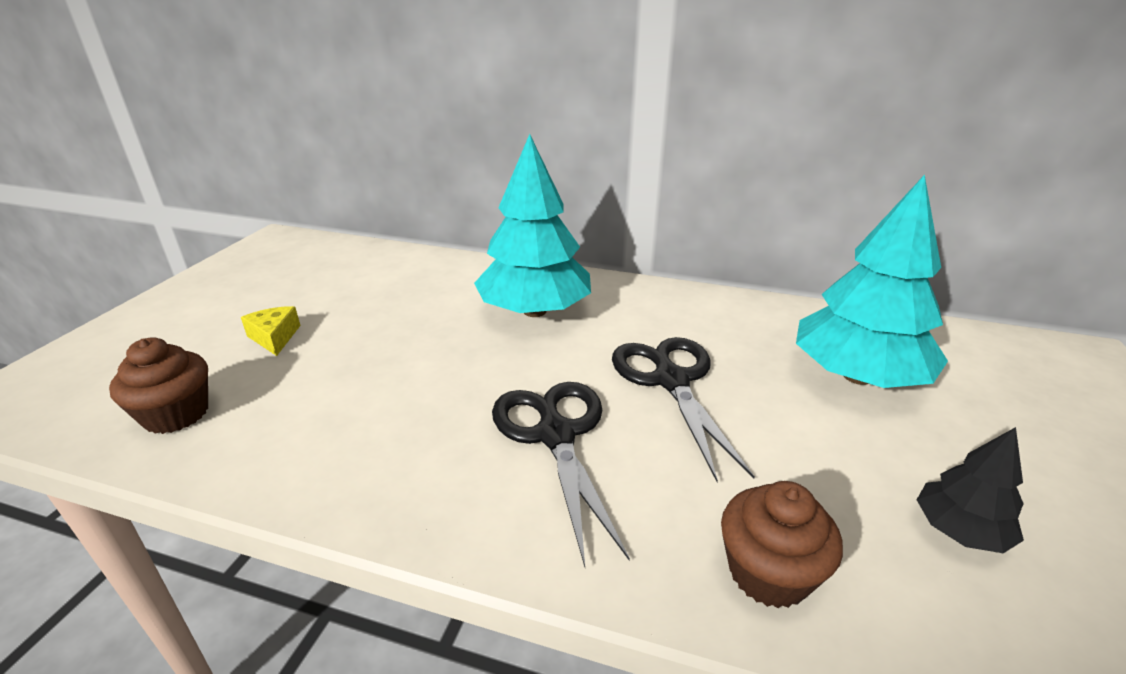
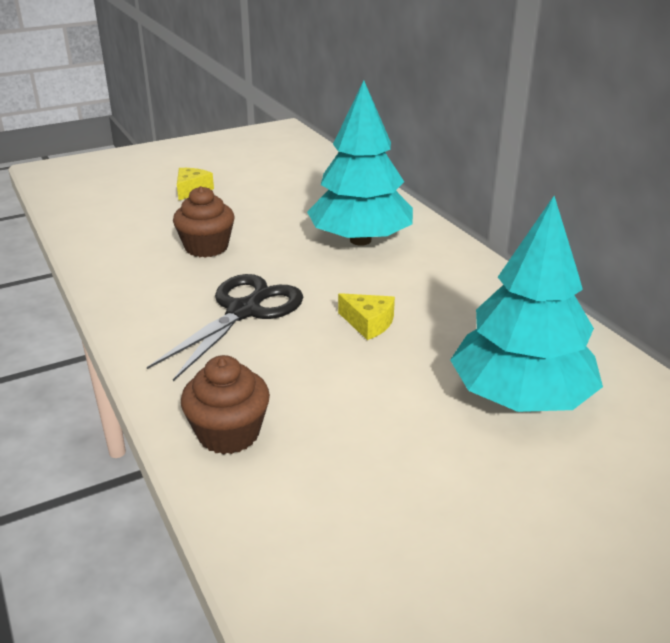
camera: 45 degrees right, 0 degrees up
(176, 414) = (99, 209): brown cupcake -> brown cupcake (206, 247)
(671, 381) = (368, 323): black scissors -> yellow cheese
(959, 530) = (382, 502): black tree -> none

